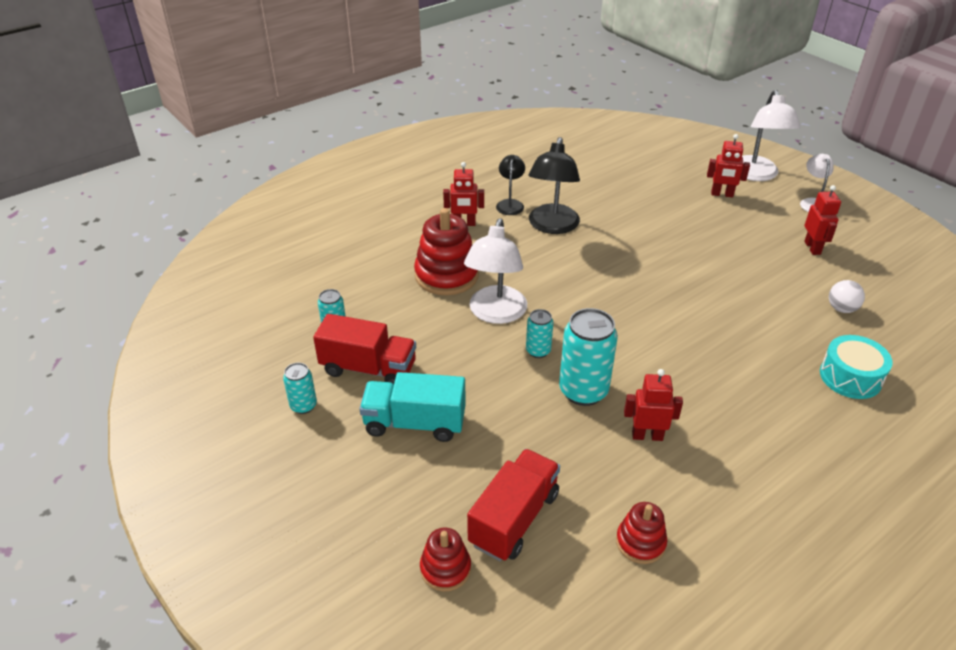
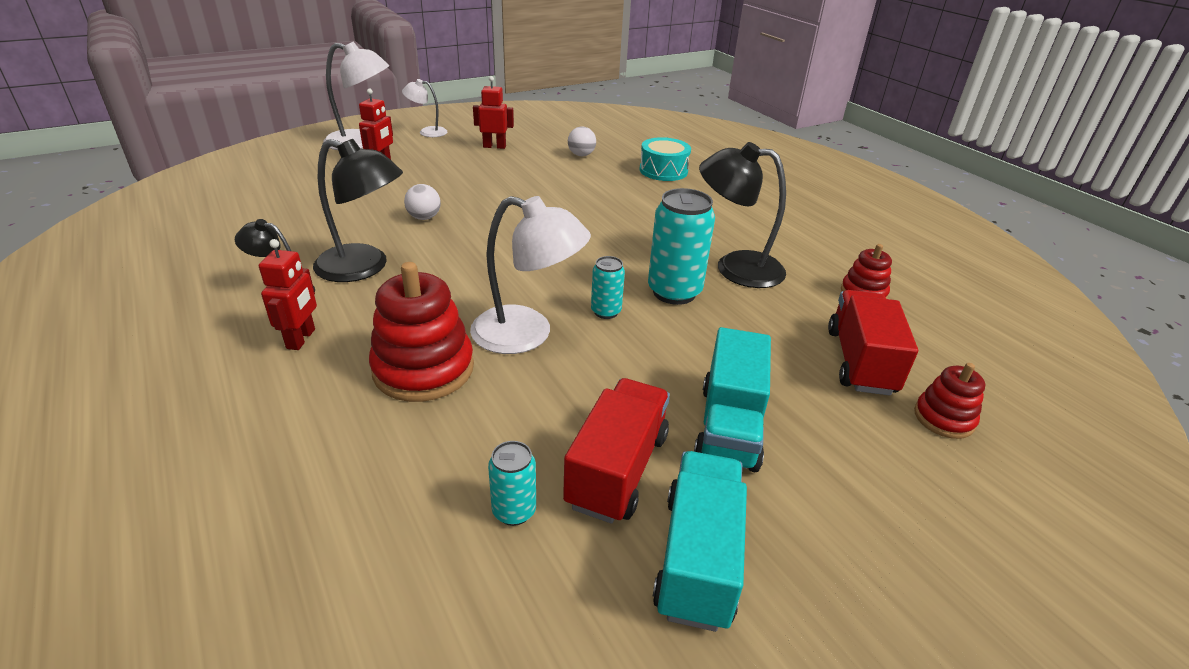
camera: 85 degrees left, 5 degrees down
(303, 406) = (697, 558): turquoise can -> turquoise truck
(514, 519) = (860, 361): red truck -> red truck turned 60 degrees clockwise
(638, 236) = (424, 218): none -> white ball
(647, 436) = (735, 267): red robot -> black lamp

